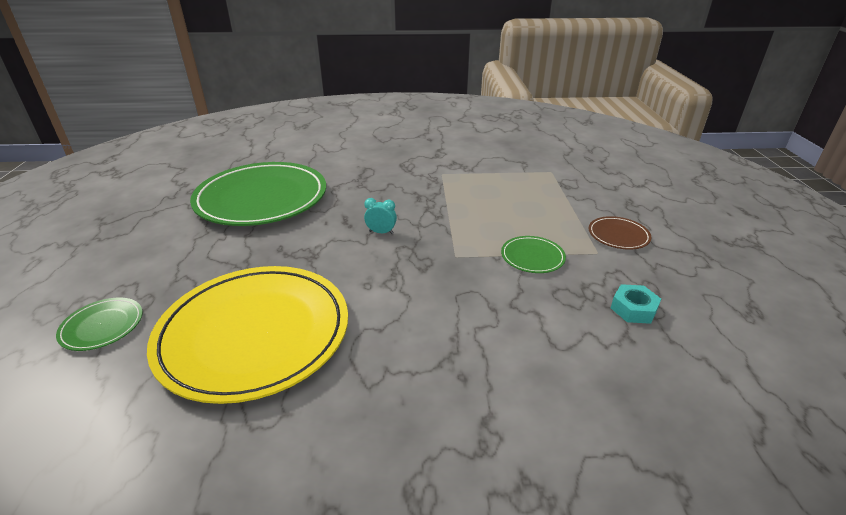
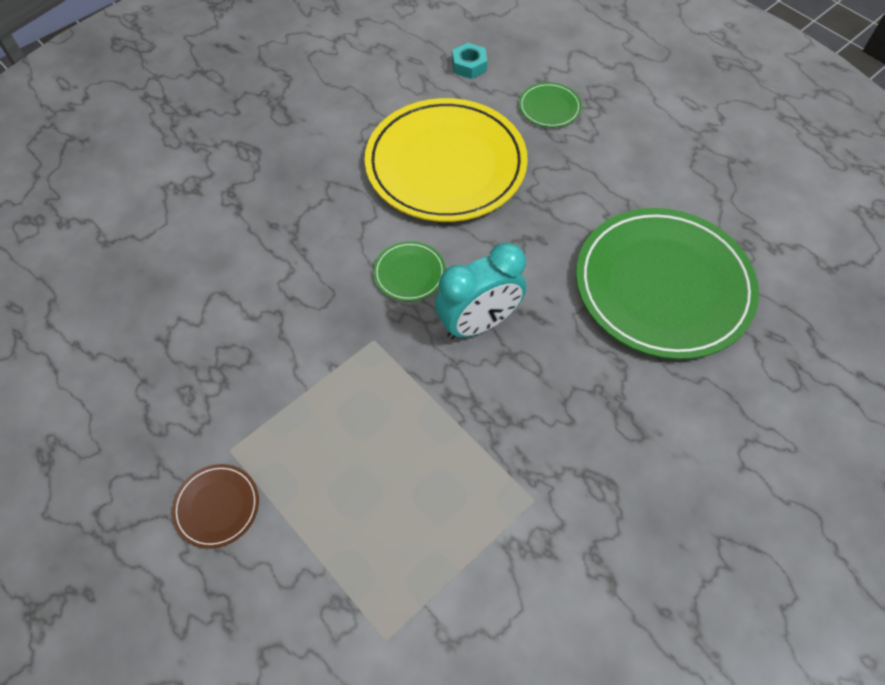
camera: 140 degrees right, 25 degrees up
(381, 232) = (478, 324): turquoise clock -> turquoise clock, size x2.21
(532, 257) = (297, 392): green plate -> green plate (409, 273)
(633, 309) = (166, 379): turquoise nut -> turquoise nut (469, 65)

